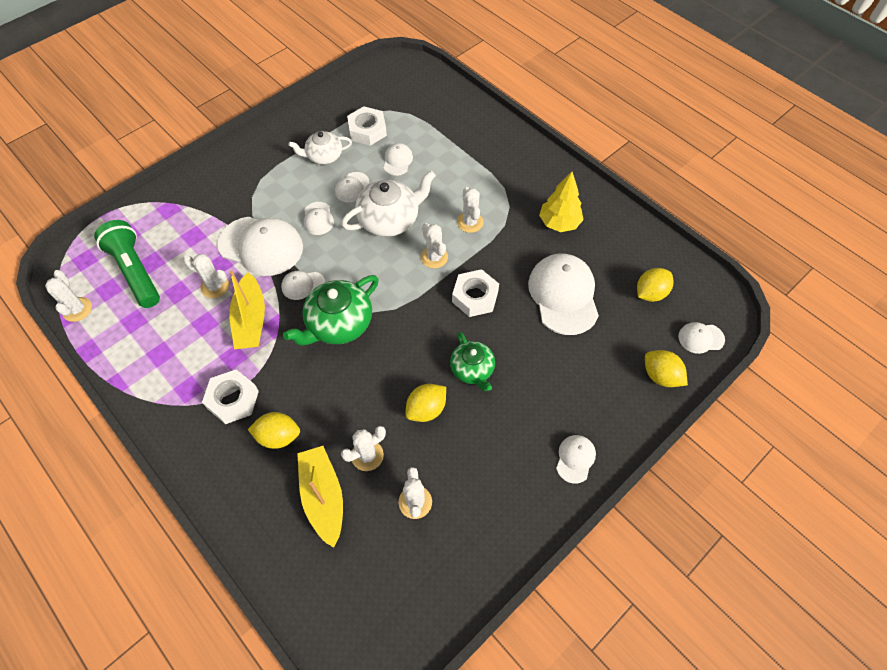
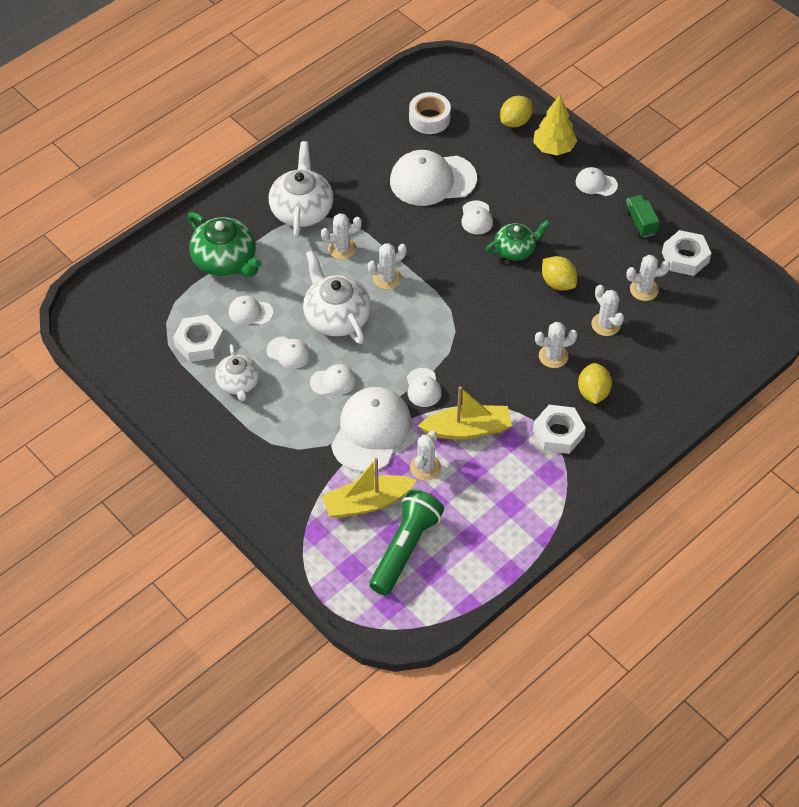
camera: 90 degrees left, 5 degrees down
(77, 309) = (458, 596): white cactus -> white cactus (553, 356)
(135, 271) = (405, 548): green flashlight -> green flashlight turned 150 degrees clockwise
(323, 497) = (646, 354): yellow boat -> yellow boat (367, 502)
(338, 324) = (469, 354): green teapot -> green teapot (225, 261)
(475, 297) = (435, 246): white nut -> white nut (685, 257)
(516, 192) = (302, 209): none -> white teapot
(517, 506) = (640, 222): none -> green truck
(559, 223) = (344, 177): yellow tree -> yellow tree (553, 148)
(650, 293) = (429, 119): yellow lemon -> white tape
(700, 338) = (476, 91): white cap -> white cap (476, 218)

